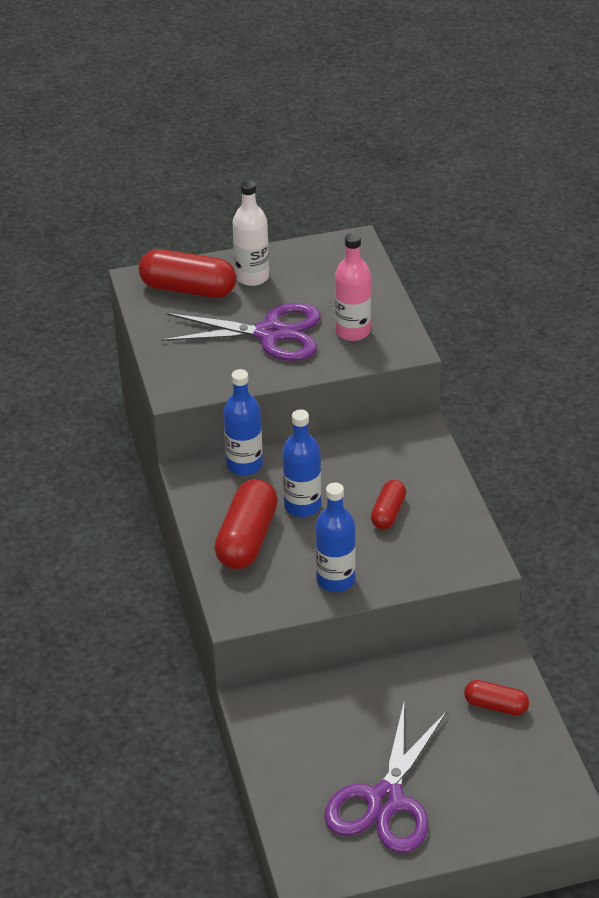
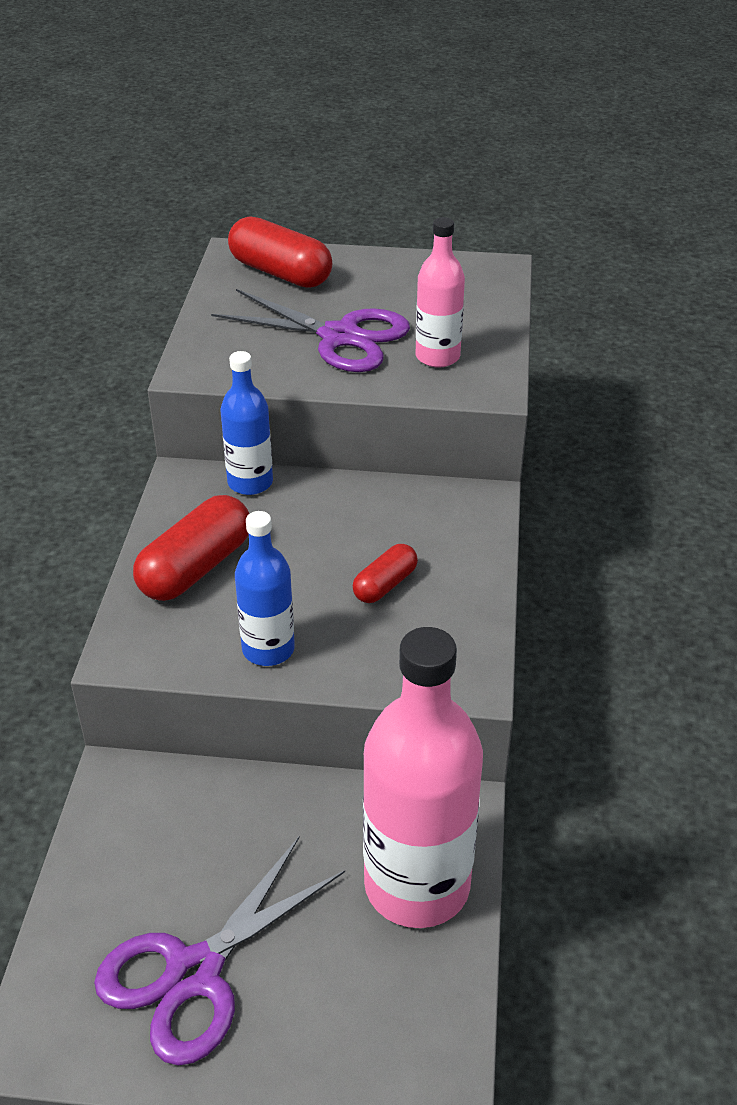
camera: 20 degrees right, 0 degrees up
(252, 277) = (359, 276): white bottle -> none
(302, 506) = (286, 547): blue bottle -> none
(495, 706) = (417, 885): red capsule -> pink bottle

